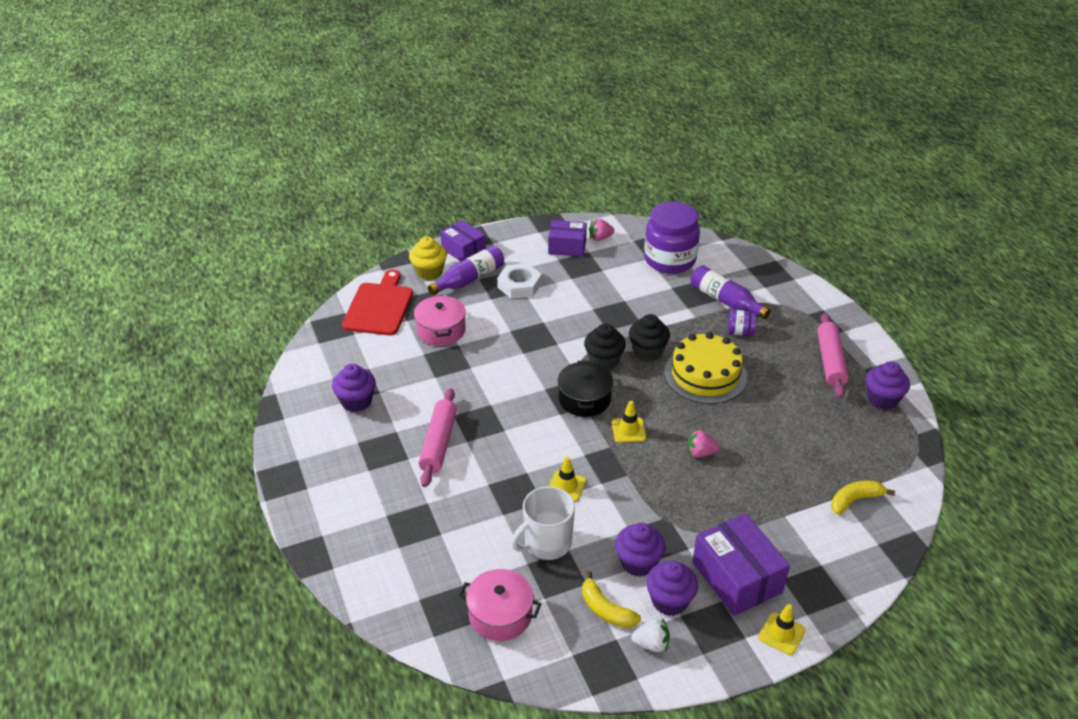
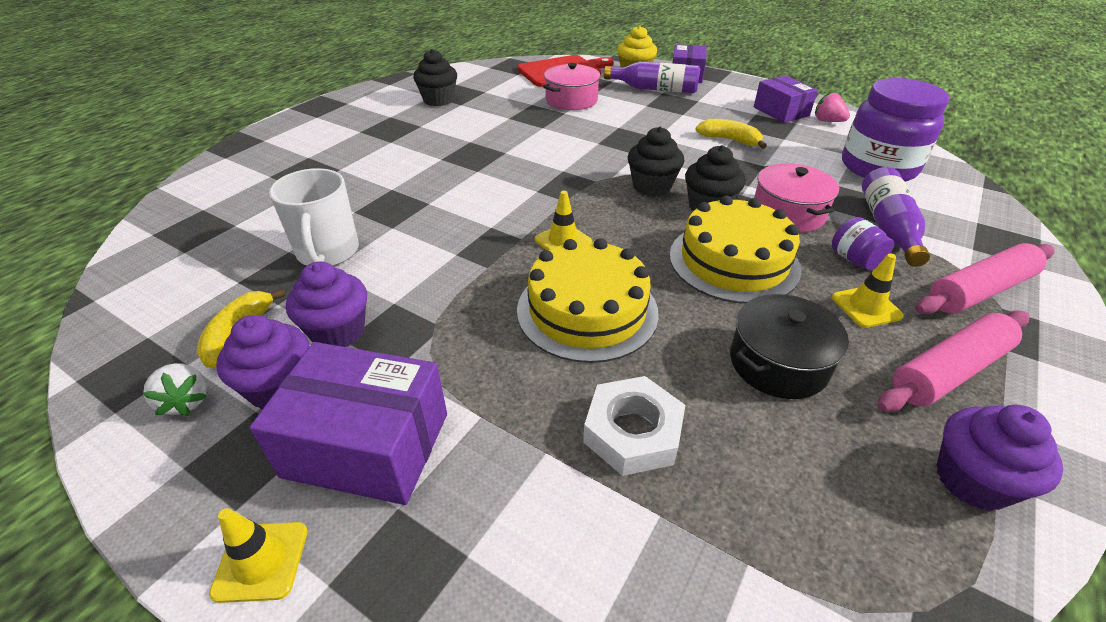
camera: 55 degrees right, 0 degrees up
(356, 401) = (438, 100): purple cupcake -> black cupcake
(438, 443) = (424, 147): pink rolling pin -> pink rolling pin (979, 290)
(500, 615) = (198, 262): pink pot -> pink pot (788, 213)
(519, 285) = (686, 110): white nut -> white nut (632, 432)
(546, 543) = (328, 252): white mug -> white mug turned 120 degrees counterclockwise
(566, 486) = (429, 233): yellow traffic cone -> yellow traffic cone (866, 307)
(584, 399) = (577, 196): black pot -> black pot (778, 363)
(700, 453) = (587, 310): pink strawberry -> yellow cake
(737, 577) = (367, 444): purple box -> purple box turned 75 degrees clockwise
(855, 500) = (673, 544): yellow banana -> yellow banana (729, 140)

